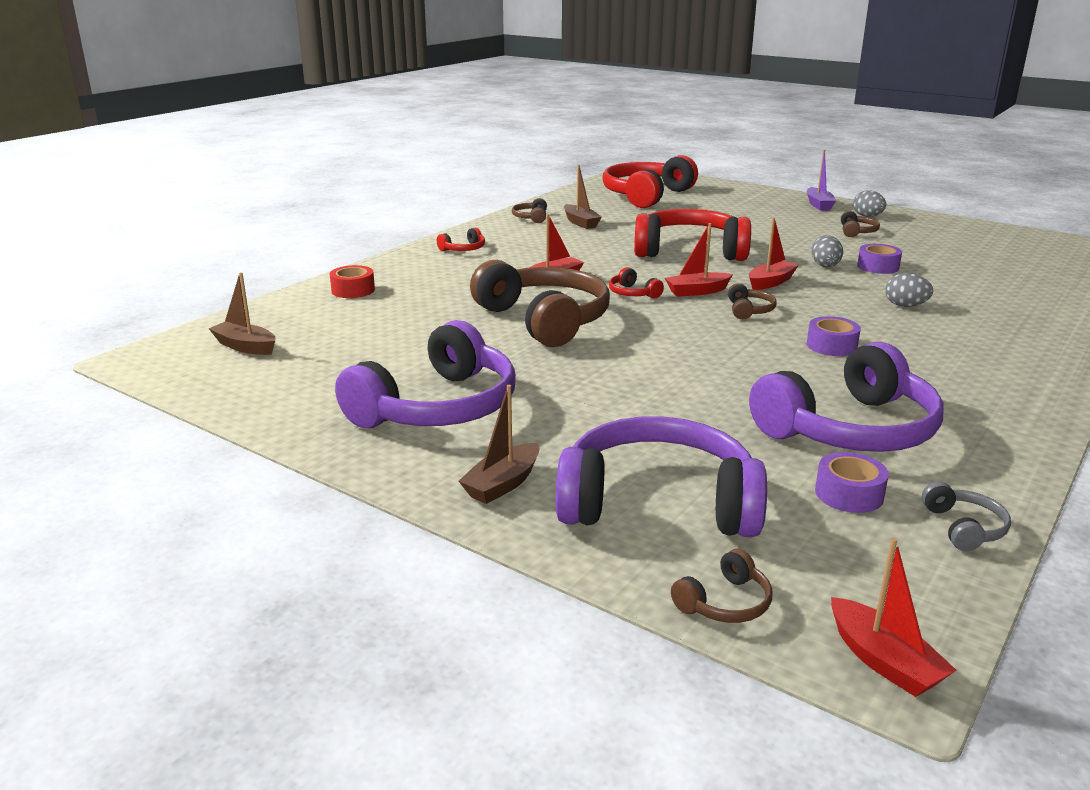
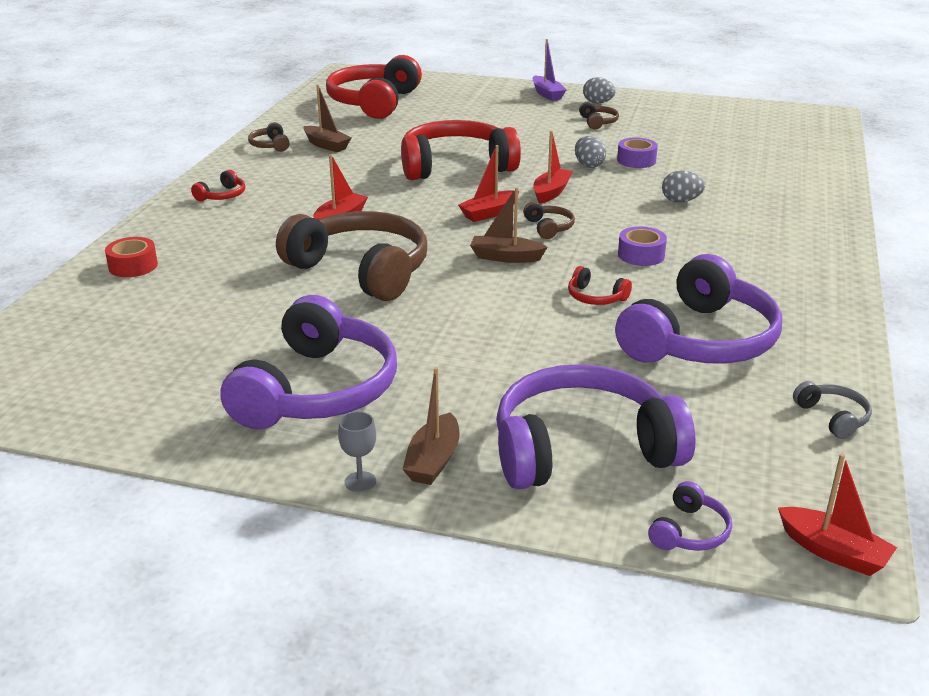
camera: 20 degrees left, 5 degrees up
(245, 346) = (59, 357): brown boat -> brown boat (505, 257)
(423, 488) = (360, 482): none -> grey goblet
(633, 293) = (429, 225): red headphones -> red headphones (595, 297)
(724, 603) = (689, 531): brown headphones -> purple headphones
(849, 494) = (732, 405): purple tape -> none

